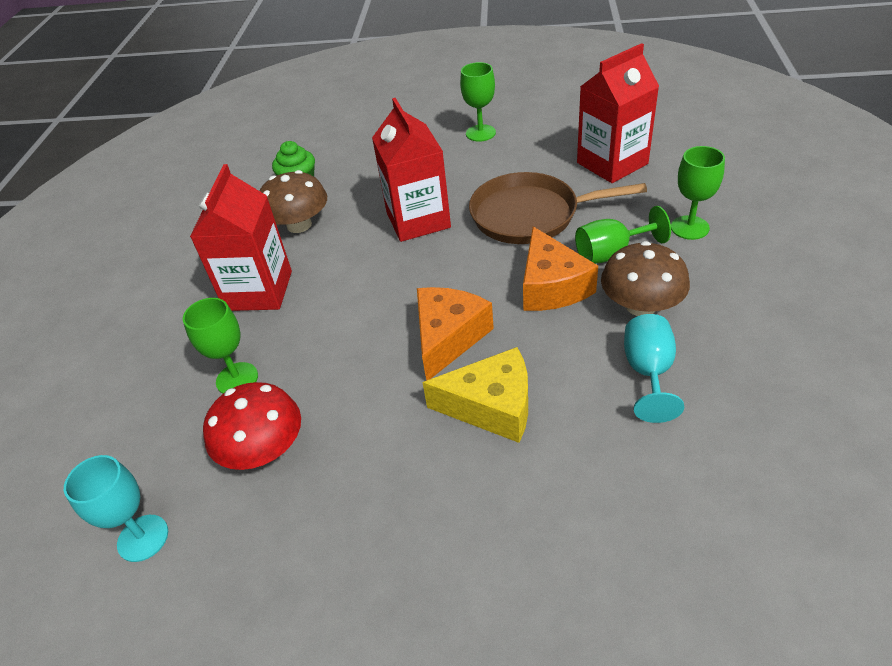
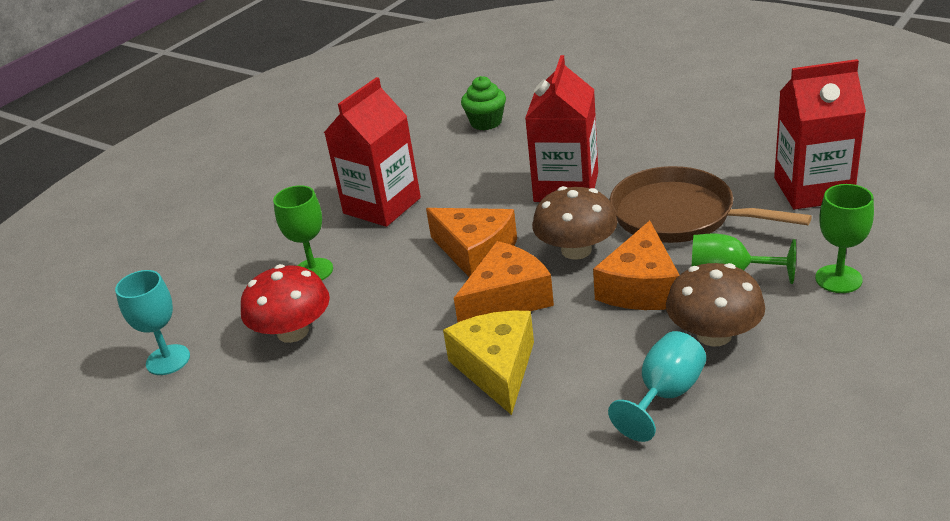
camera: 30 degrees right, 10 degrees down
(299, 225) = (457, 159): brown mushroom -> brown mushroom (576, 250)
(385, 304) = (476, 252): none -> orange cheese
(480, 133) = (698, 120): green goblet -> none
(491, 406) = (496, 369): yellow cheese -> yellow cheese turned 135 degrees counterclockwise

